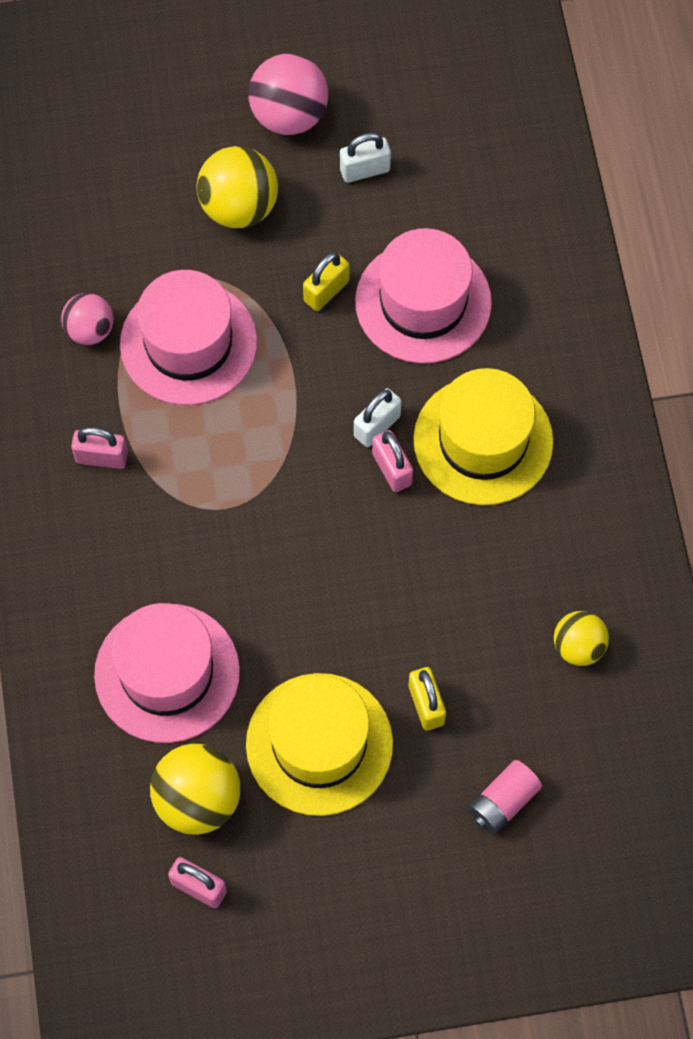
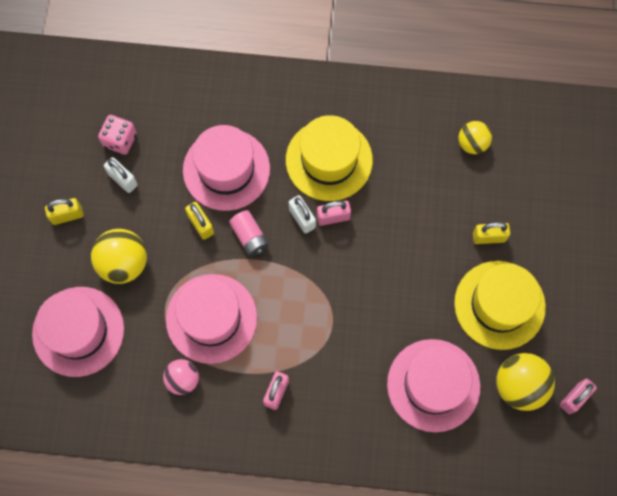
camera: 75 degrees left, 5 degrees up
(124, 179) = (78, 331): none -> pink hat
(289, 115) = (67, 215): pink ball -> yellow padlock
(365, 170) = (123, 179): white padlock -> white padlock turned 45 degrees counterclockwise
(424, 149) = (120, 140): none -> pink dice
(503, 802) = (557, 210): pink battery -> pink battery (249, 237)

